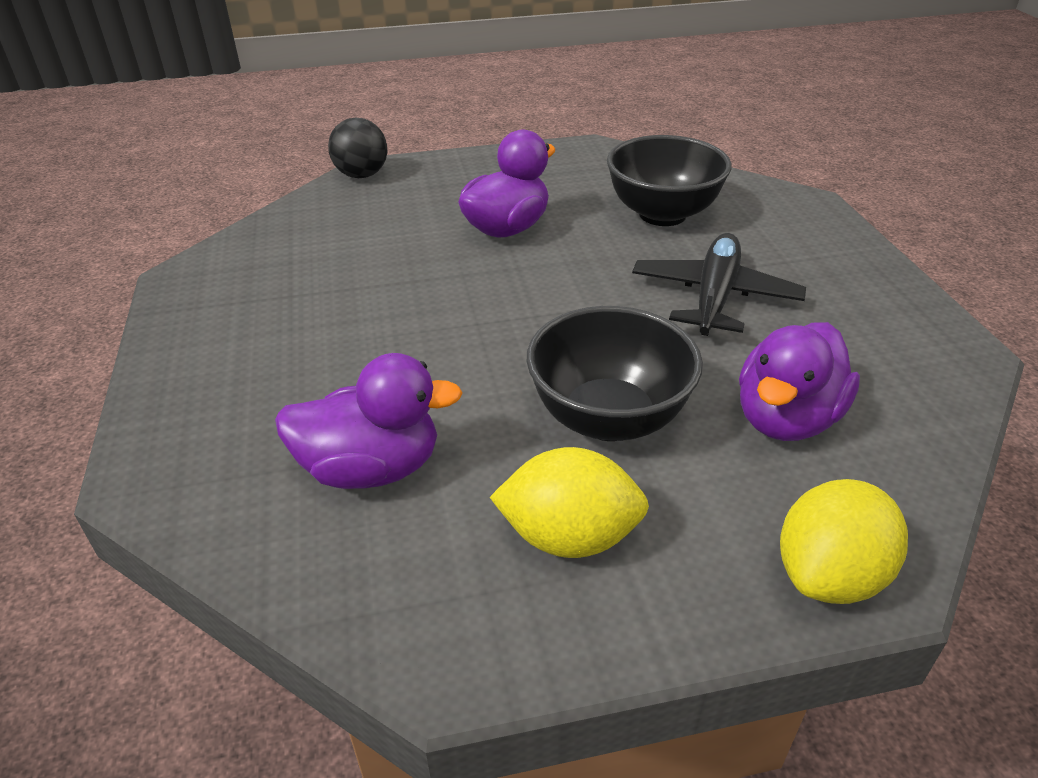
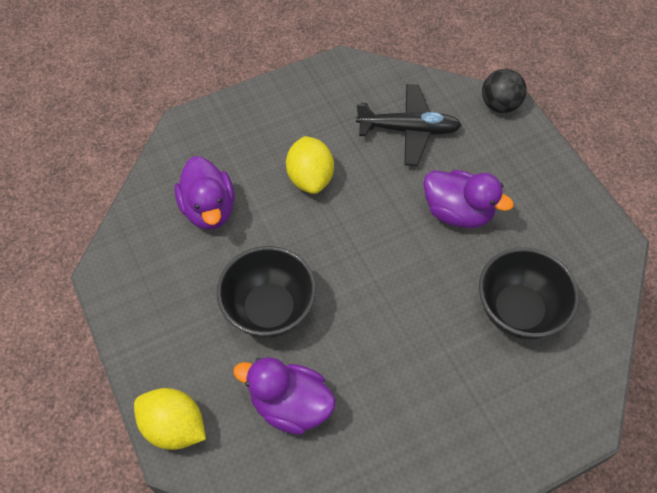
camera: 75 degrees right, 20 degrees up
(569, 537) = (179, 305): yellow lemon -> yellow lemon (310, 178)
(714, 296) = (412, 356): black plane -> black plane (408, 130)

